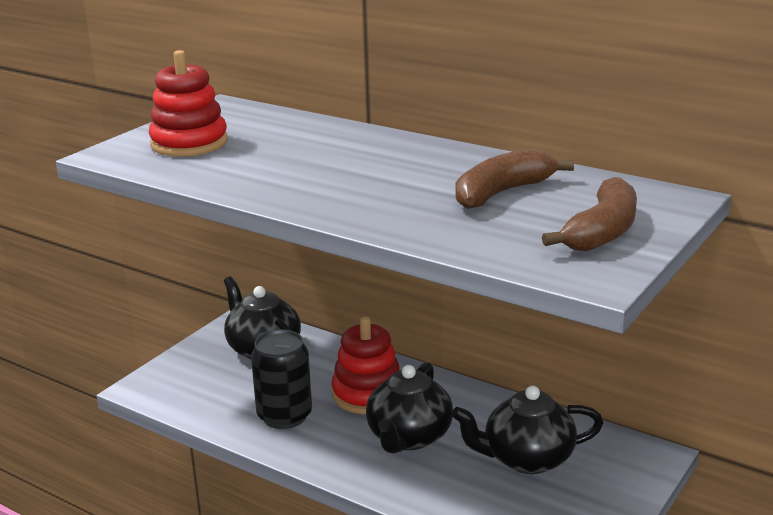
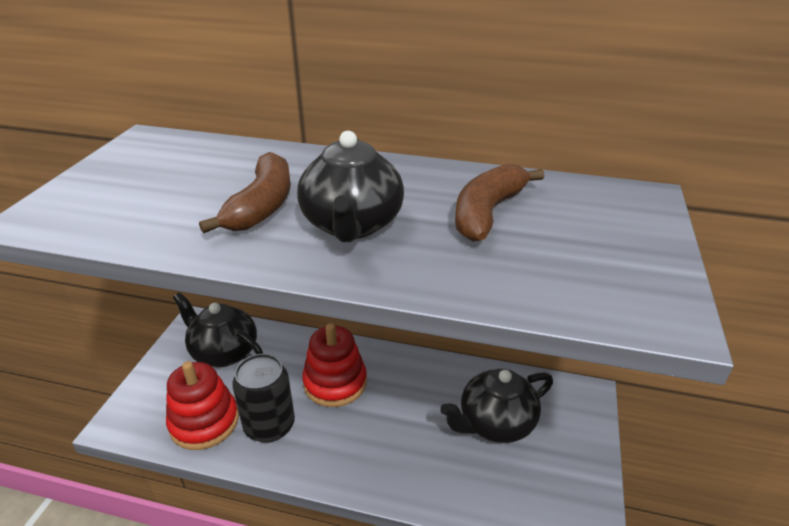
camera: 20 degrees left, 10 degrees up
(189, 143) = (125, 191): red stacking toy -> red stacking toy (204, 422)
(409, 437) = (389, 423): black teapot -> black teapot (352, 225)
(602, 232) = (617, 250): brown banana -> brown banana (262, 206)

